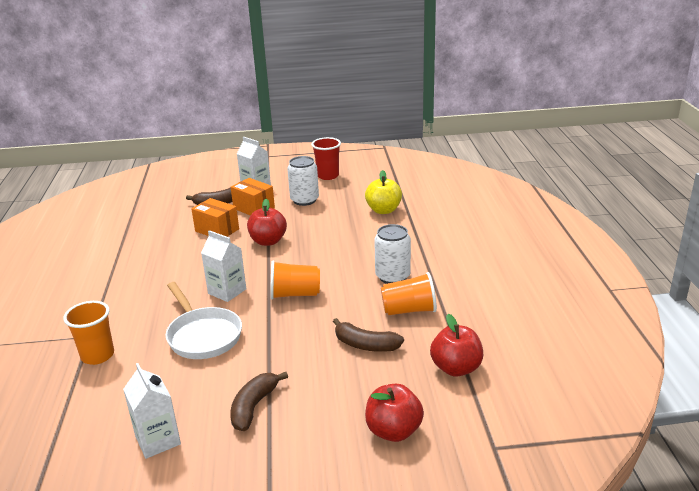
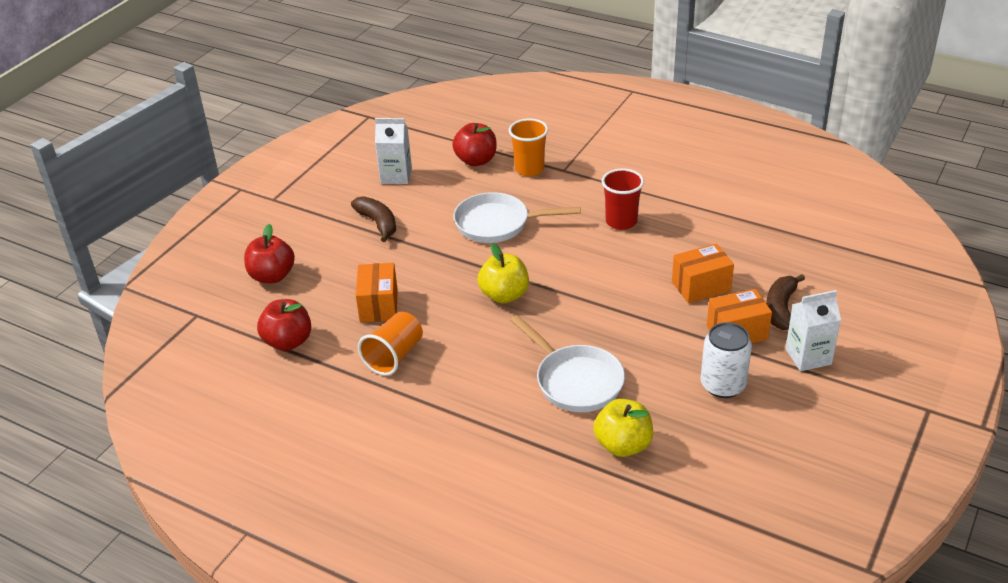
camera: 125 degrees right, 10 degrees up
(227, 291) = (556, 256): white carton -> none
(268, 241) = (634, 315): red apple -> red apple (476, 160)
(295, 294) = (504, 295): orange cup -> yellow apple
(328, 176) = (791, 442): red cup -> red cup (621, 221)
(351, 239) = (575, 381): none -> white pan
(365, 345) = (378, 305): brown banana -> orange box
(392, 276) = (462, 374): white can -> none

